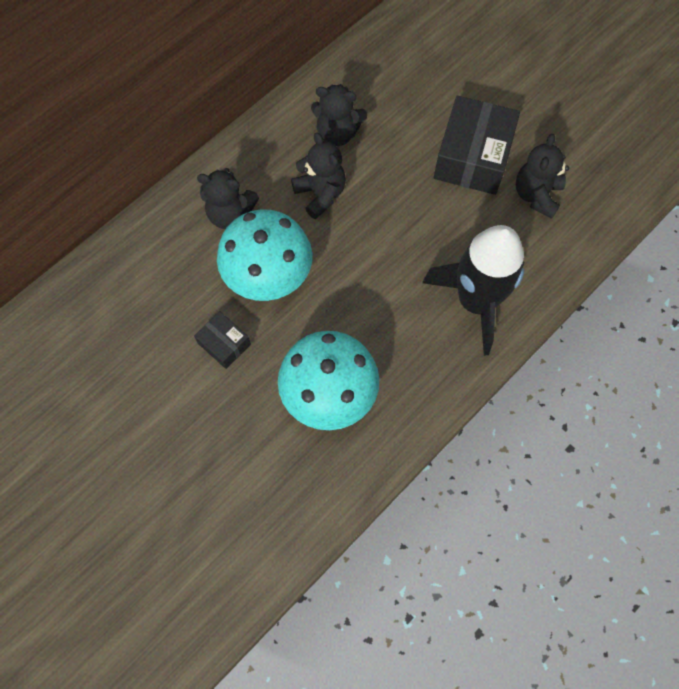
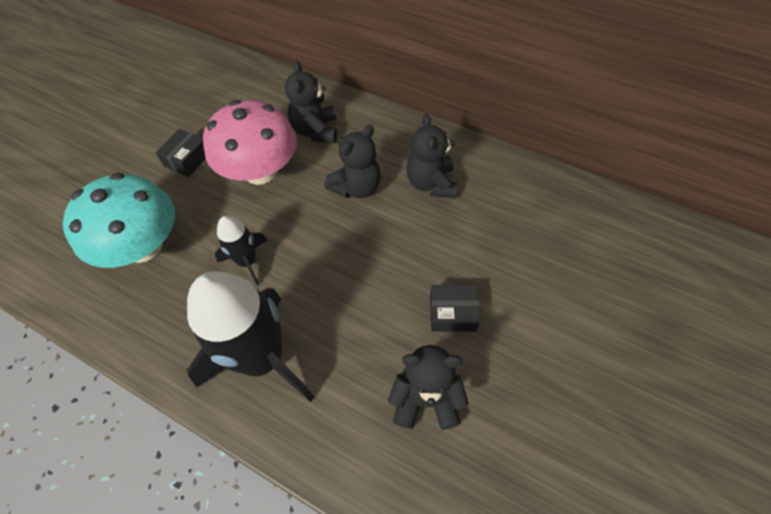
camera: 75 degrees right, 10 degrees down
(268, 275) = (260, 171): turquoise mushroom -> pink mushroom
(376, 301) = (247, 261): none -> black rocket
(473, 157) = (452, 313): black box -> black box, size x0.51

